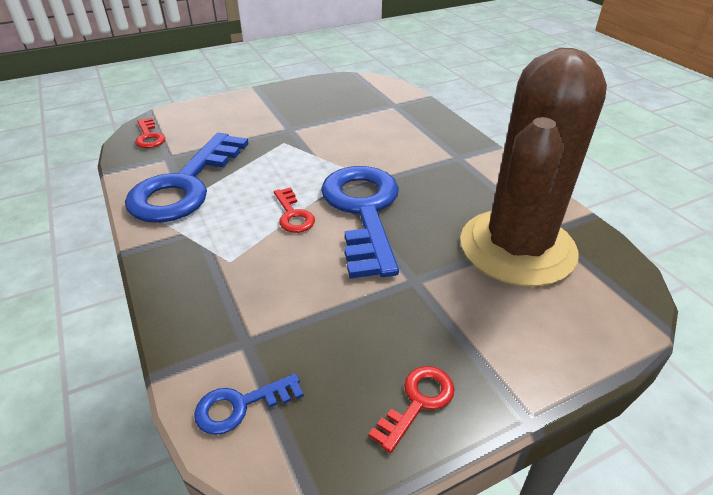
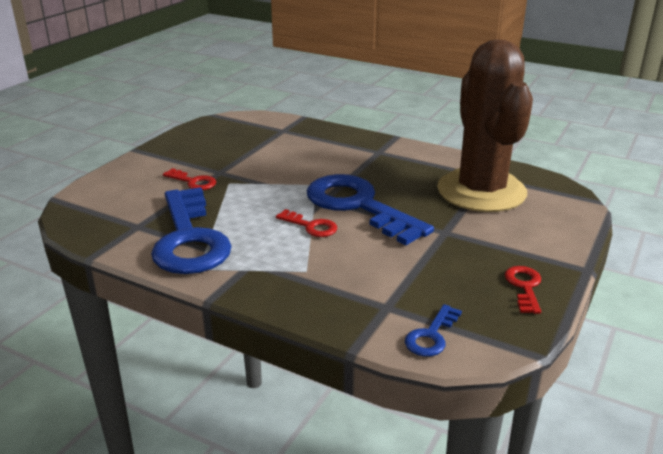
camera: 35 degrees left, 10 degrees down
(149, 137) = (91, 217): red key -> red key (193, 182)

